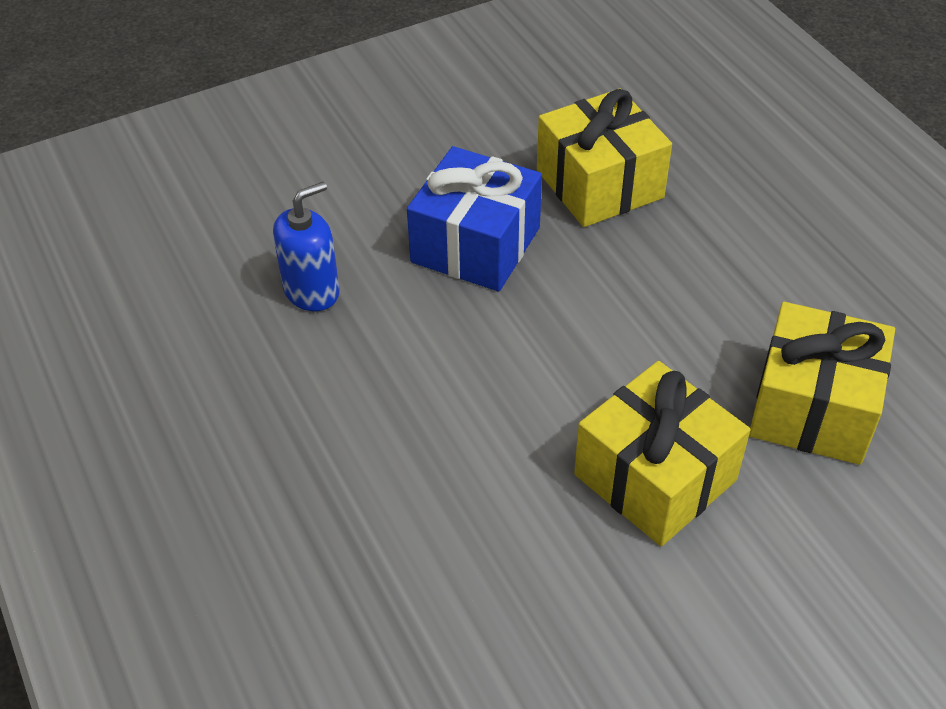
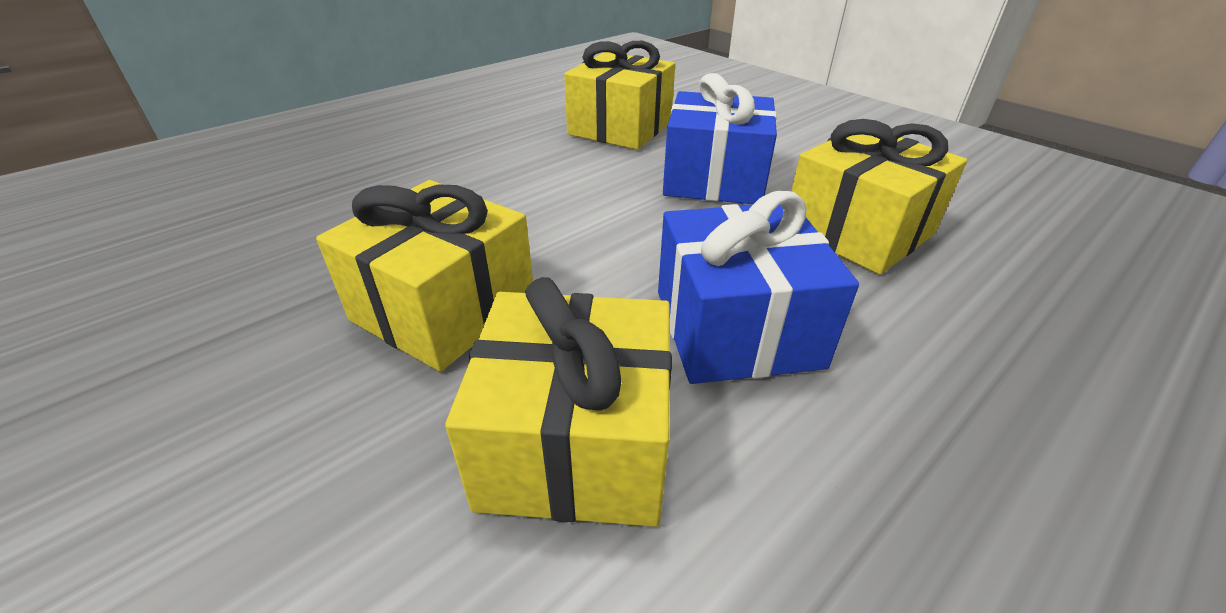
camera: 75 degrees right, 10 degrees down
(312, 291) = (620, 128): blue soap dispenser -> yellow gift
(712, 298) = (736, 328): none -> blue gift

